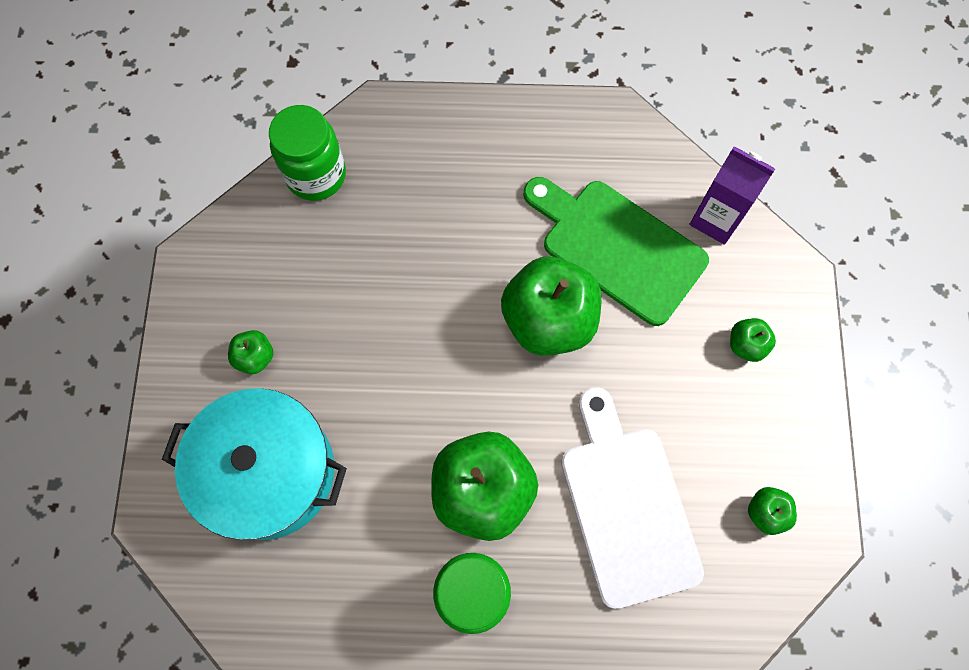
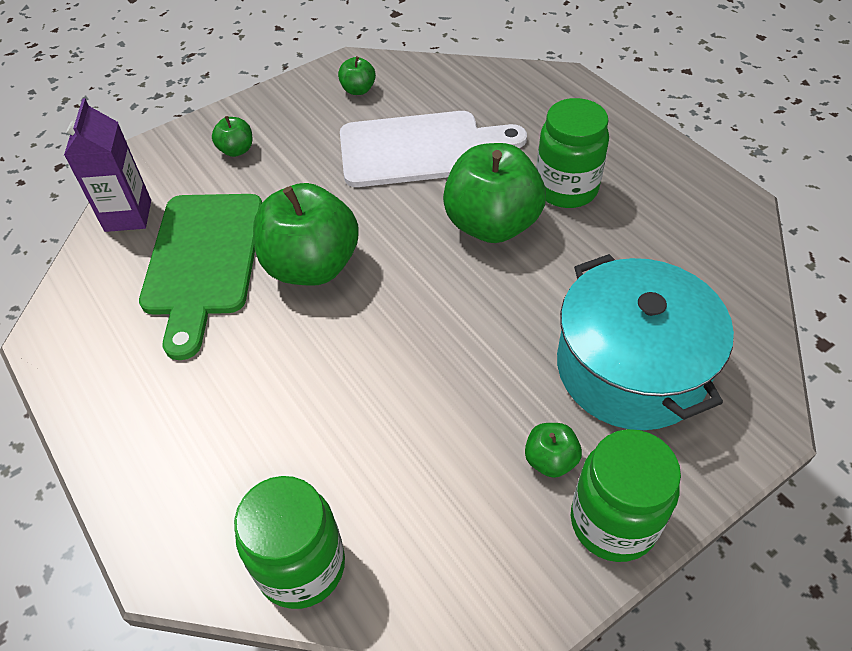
camera: 125 degrees left, 20 degrees down
(188, 359) = (613, 522): none -> green jar
(626, 505) = (420, 149): white cutting board -> white cutting board turned 135 degrees counterclockwise

